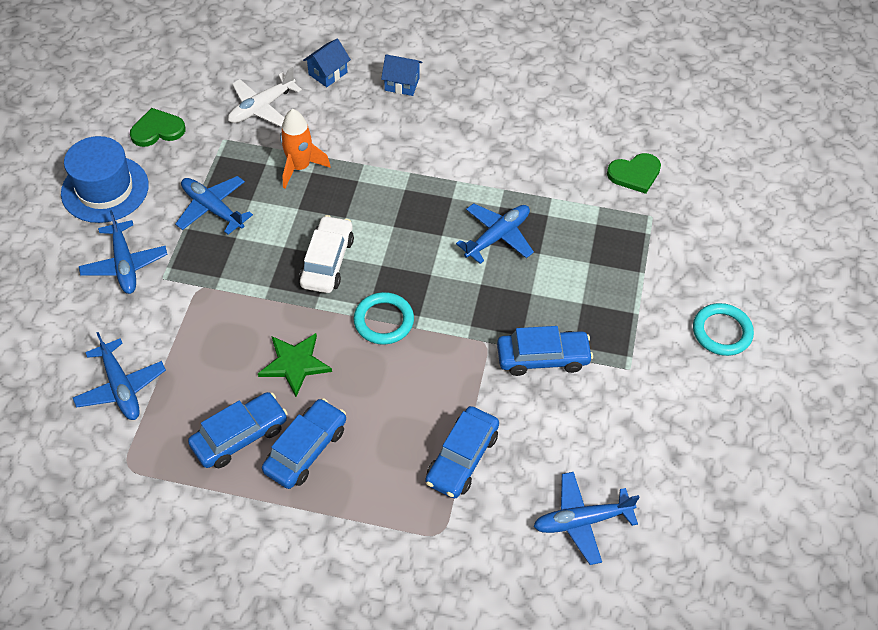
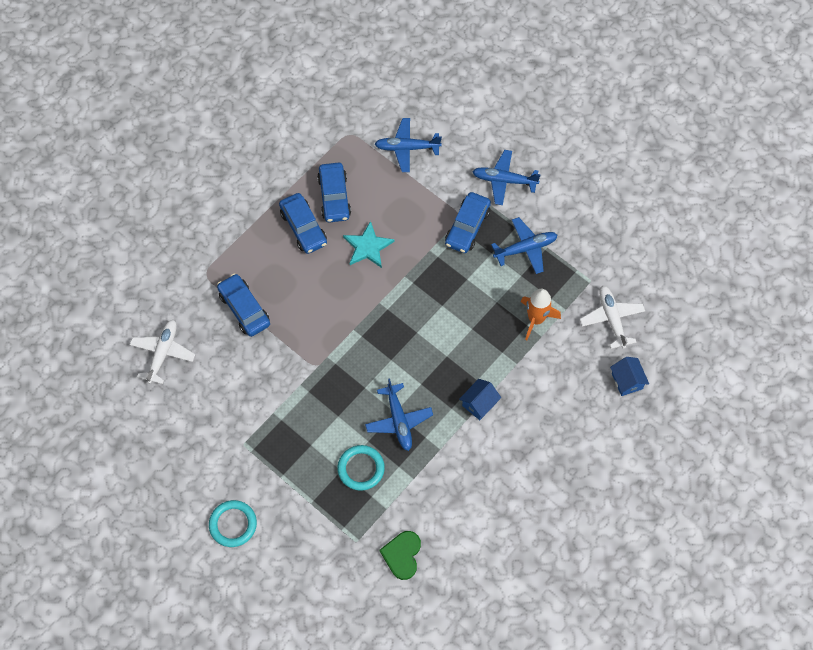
camera: 120 degrees right, 10 degrees up
(105, 189) = (579, 190): blue hat -> none
(157, 130) = (622, 241): green heart -> none
(295, 364) = (367, 247): green star -> turquoise star
(327, 261) = (439, 300): white car -> none
(383, 321) = (370, 312): turquoise ring -> turquoise ring (361, 469)
(402, 84) = (588, 430): blue house -> blue house (479, 404)
(543, 358) = (284, 394): blue car -> blue car (467, 227)
(581, 521) = (163, 353): blue plane -> white plane

